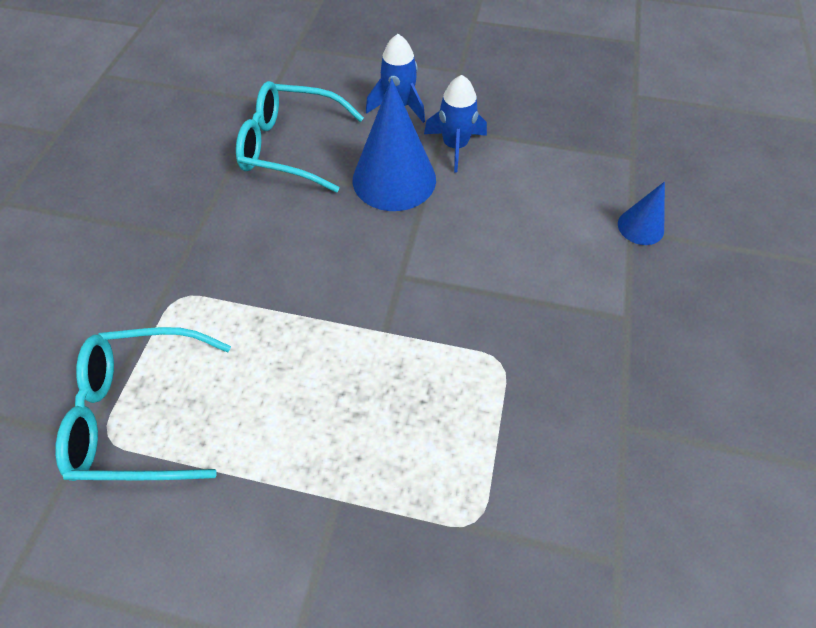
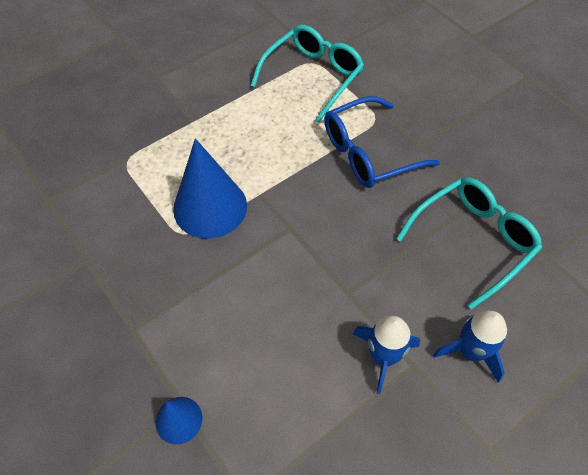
camera: 130 degrees right, 0 degrees up
(241, 273) = (368, 153): none -> blue glasses
(394, 179) = (381, 284): blue cone -> blue cone (210, 207)

